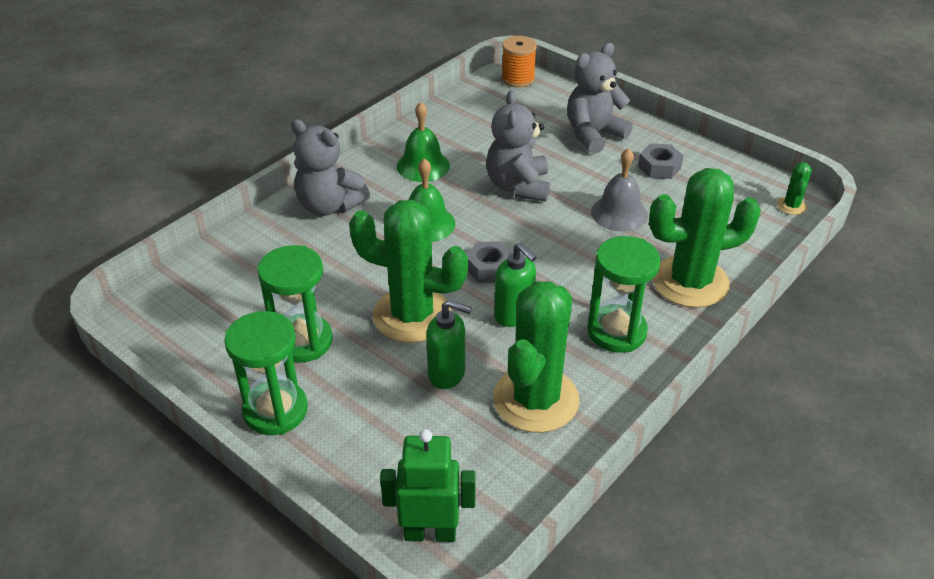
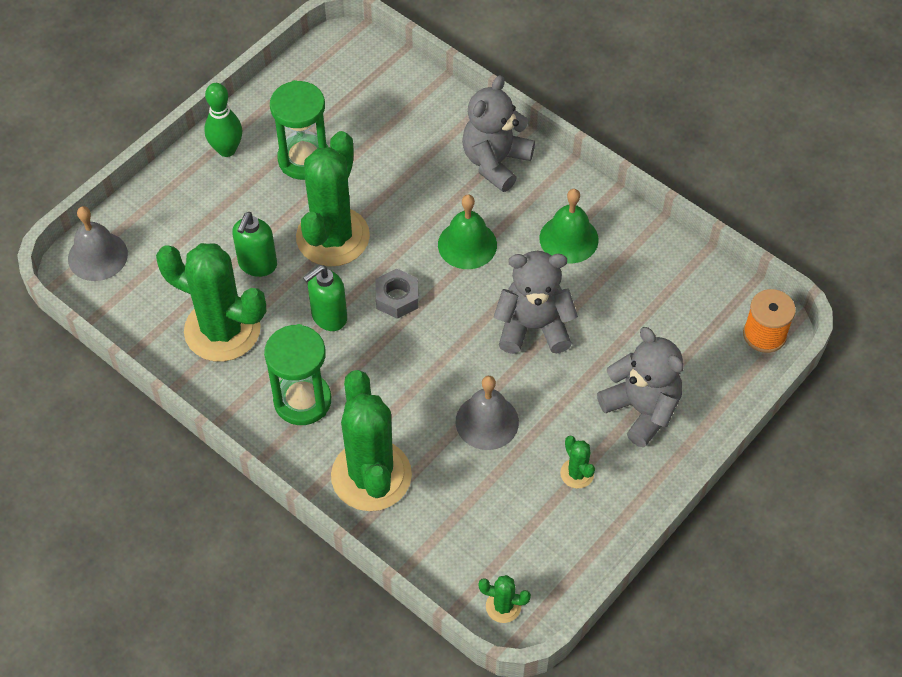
camera: 90 degrees right, 15 degrees up
(275, 410) = (227, 149): green hourglass -> green bowling pin
(430, 532) = (97, 256): green robot -> grey bell
(659, 167) = (577, 473): grey nut -> green cactus

